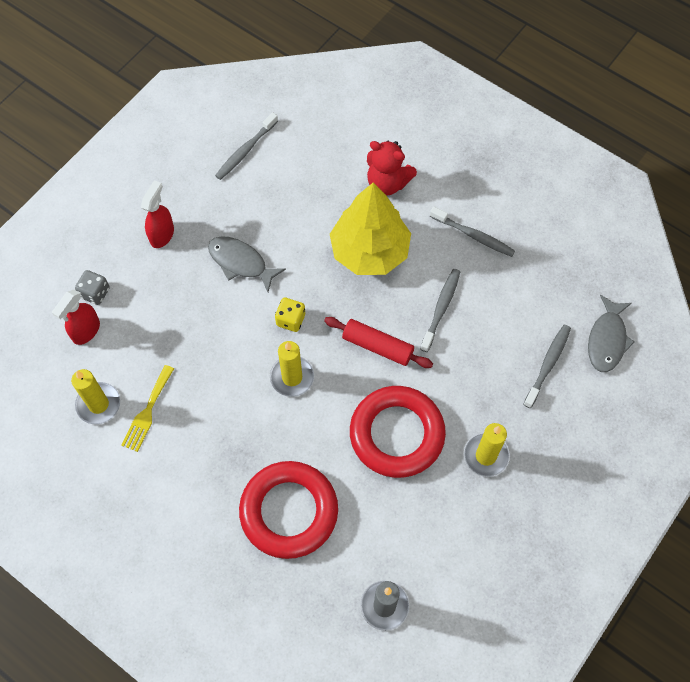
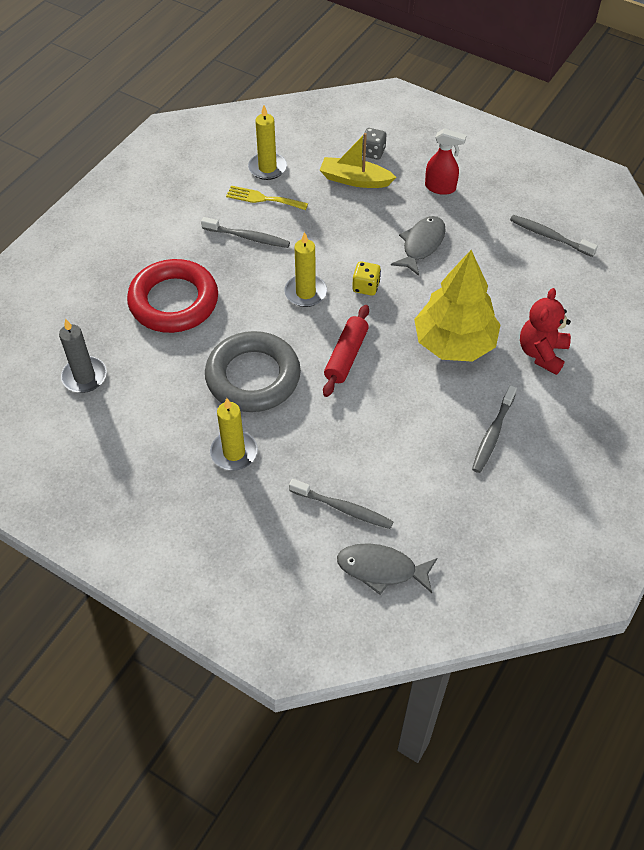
camera: 85 degrees right, 10 degrees down
(86, 331) = (335, 151): red spray bottle -> none
(135, 315) = (355, 180): none -> yellow boat
(397, 434) = (253, 377): red ring -> grey ring
(441, 309) = (397, 407): grey toothbrush -> grey toothbrush (248, 237)

